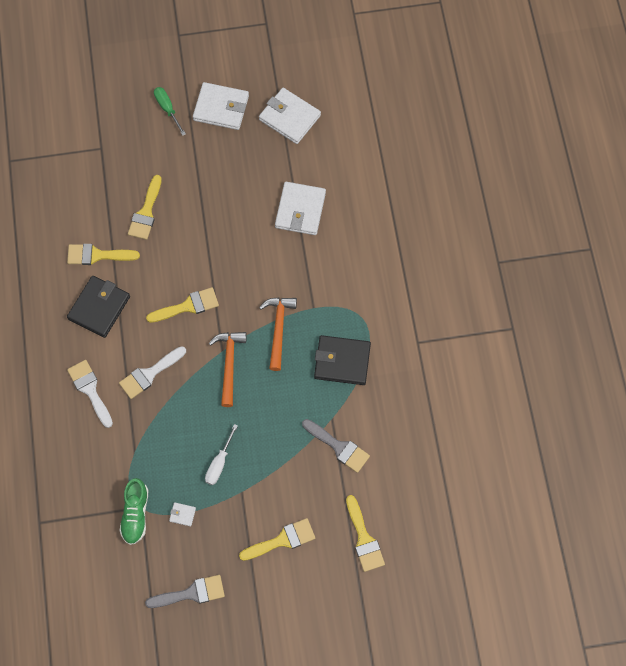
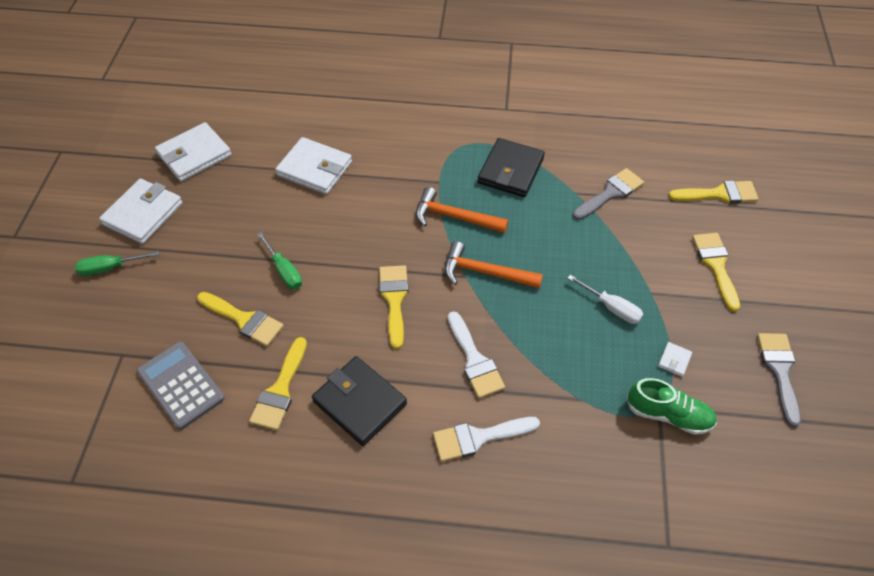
camera: 75 degrees left, 15 degrees down
(87, 193) = (181, 385): none -> grey calculator
(194, 223) = (284, 271): none -> green screwdriver

